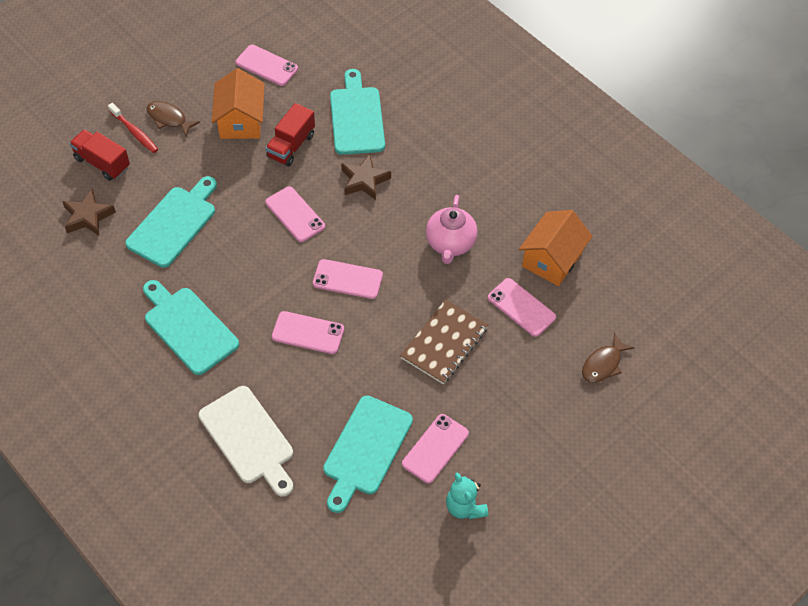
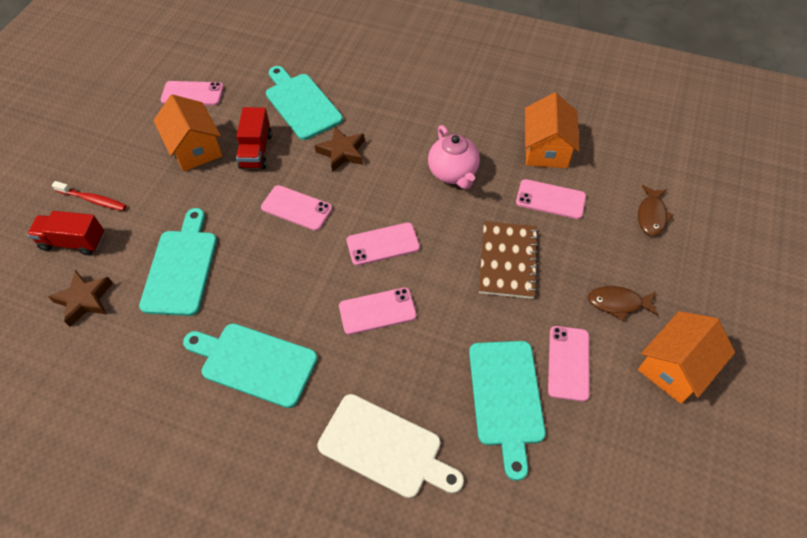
camera: 25 degrees left, 0 degrees up
(169, 119) = (122, 174): brown fish -> brown fish (618, 303)
(465, 507) = (634, 406): turquoise teddy bear -> none
(522, 496) = (675, 367): none -> orange house

